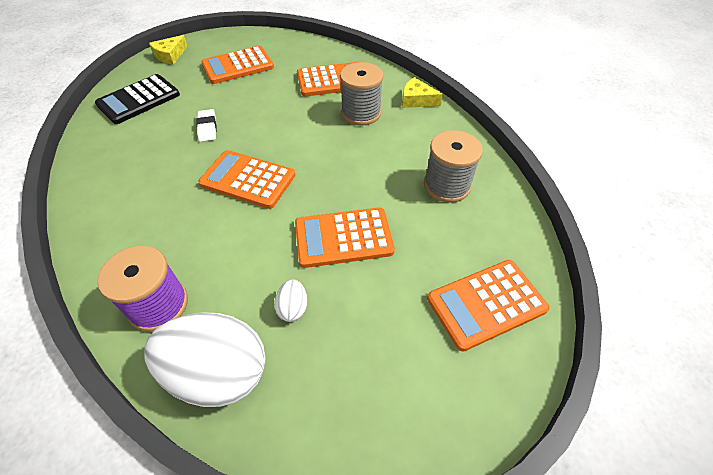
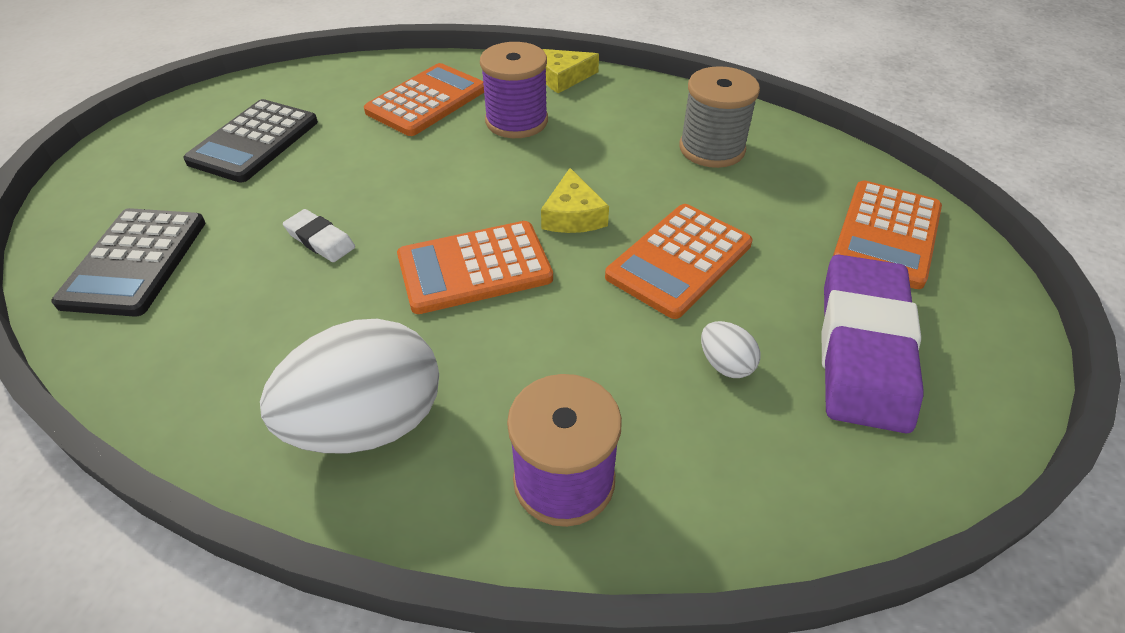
camera: 40 degrees left, 5 degrees down
(170, 55) = (103, 177): yellow cheese -> yellow cheese (573, 215)
(219, 372) = (740, 487): white egg -> white egg (368, 423)
(238, 66) = (254, 142): orange calculator -> black calculator
(361, 113) = (516, 121): grey spool -> purple spool
(376, 357) = (864, 348): none -> purple eraser

